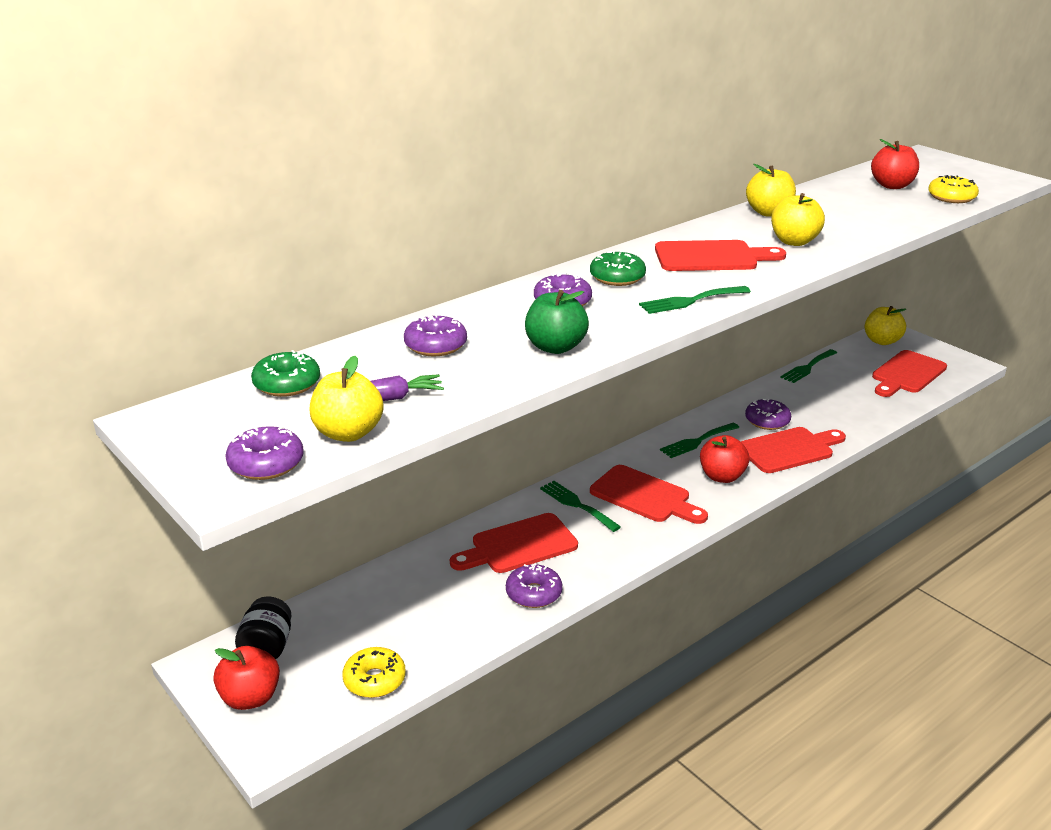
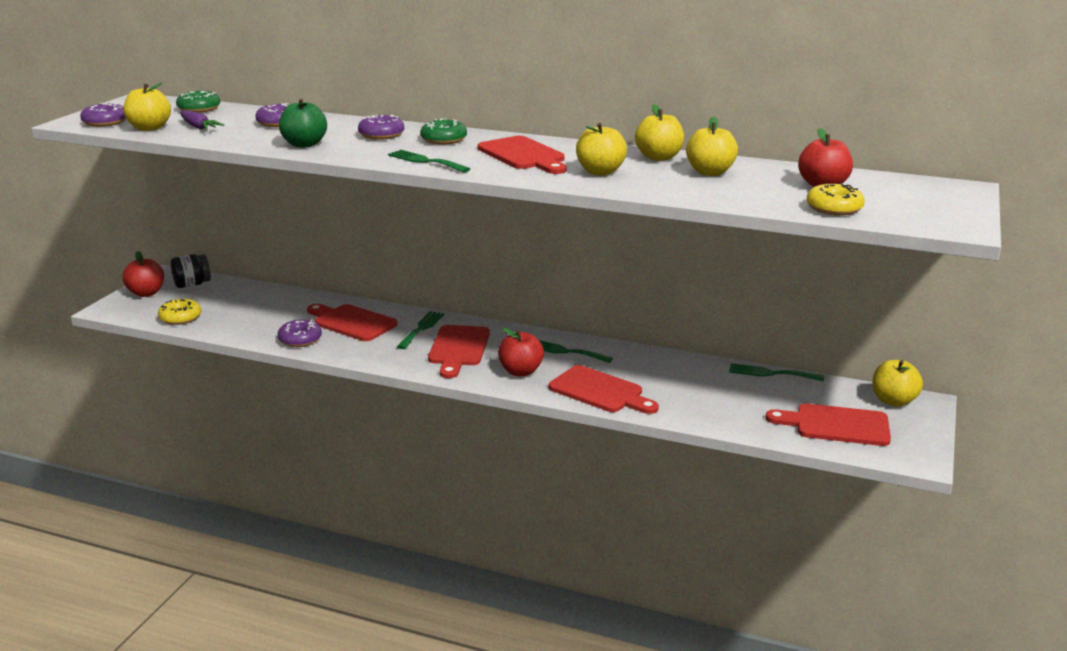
camera: 60 degrees right, 5 degrees down
(767, 421) = (639, 373): purple donut -> none
(829, 208) = (710, 172): none -> yellow apple

